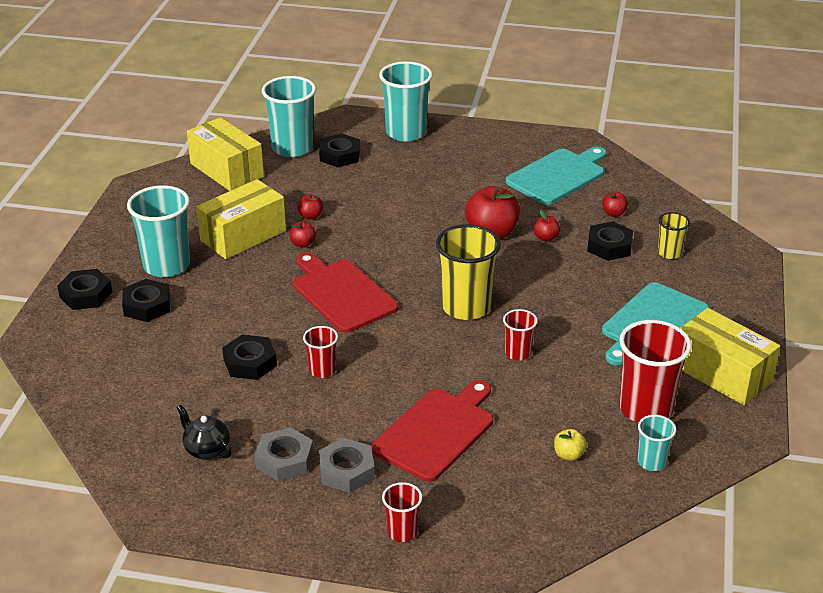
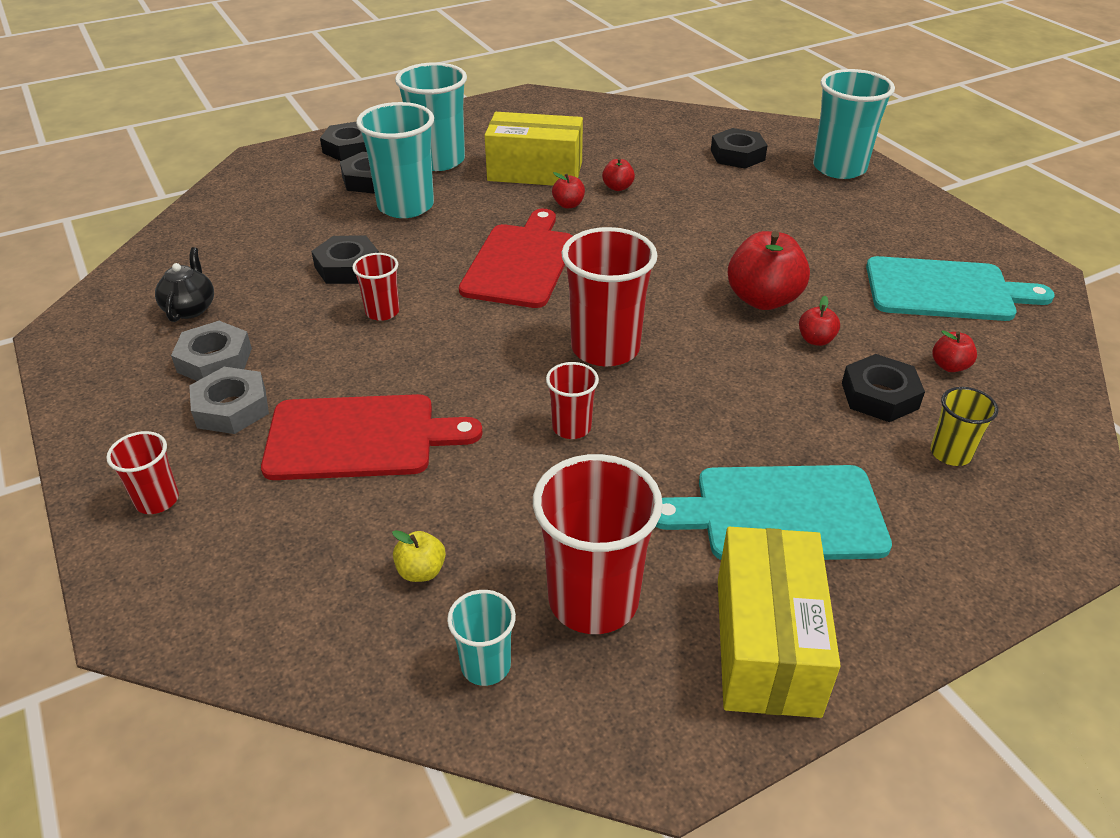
camera: 50 degrees right, 5 degrees up
(226, 170) = (618, 119): yellow box -> none
(292, 148) = (705, 129): turquoise cup -> turquoise cup (405, 206)
(466, 307) = (605, 348): yellow cup -> red cup

